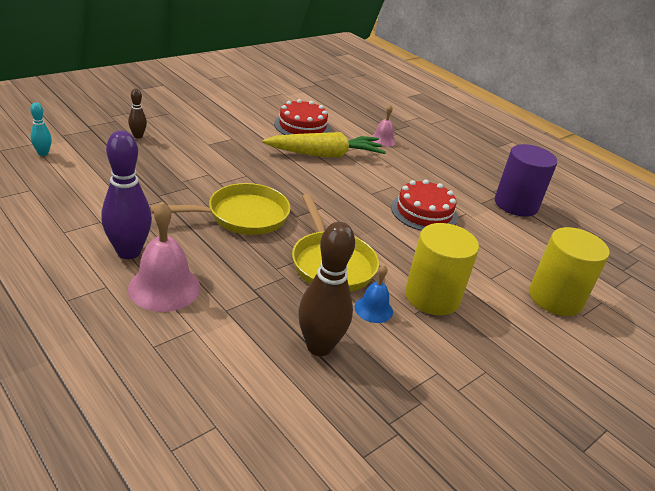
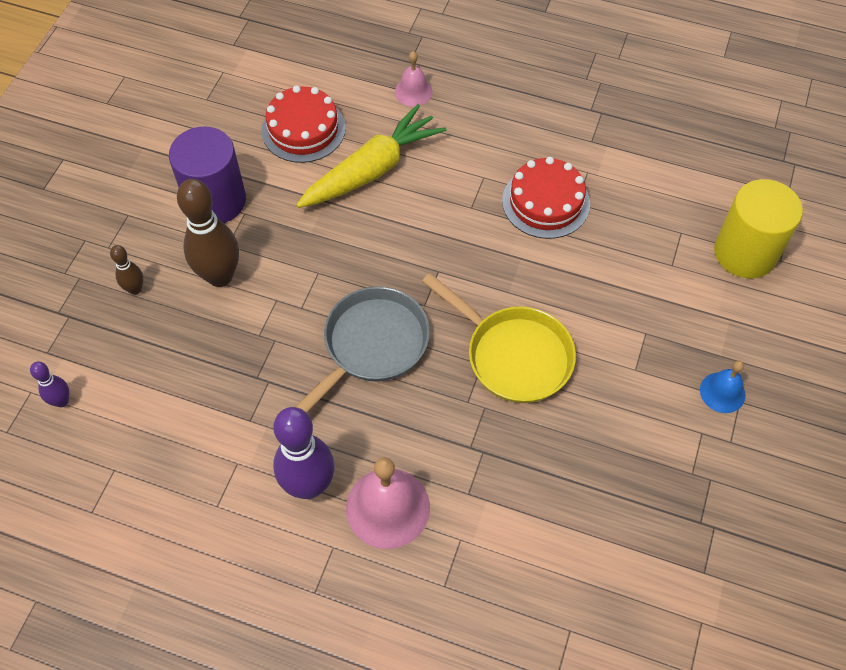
camera: 25 degrees left, 25 degrees up
(43, 153) = (61, 401): turquoise bowling pin -> purple bowling pin
(242, 216) = (371, 346): yellow pan -> grey pan
(319, 347) = (584, 477): brown bowling pin -> brown bowling pin (220, 276)
(373, 309) = (596, 392): blue bell -> blue bell (722, 392)
(432, 297) = (636, 334): yellow cylinder -> none
(516, 204) = (627, 118): purple cylinder -> purple cylinder (216, 200)

